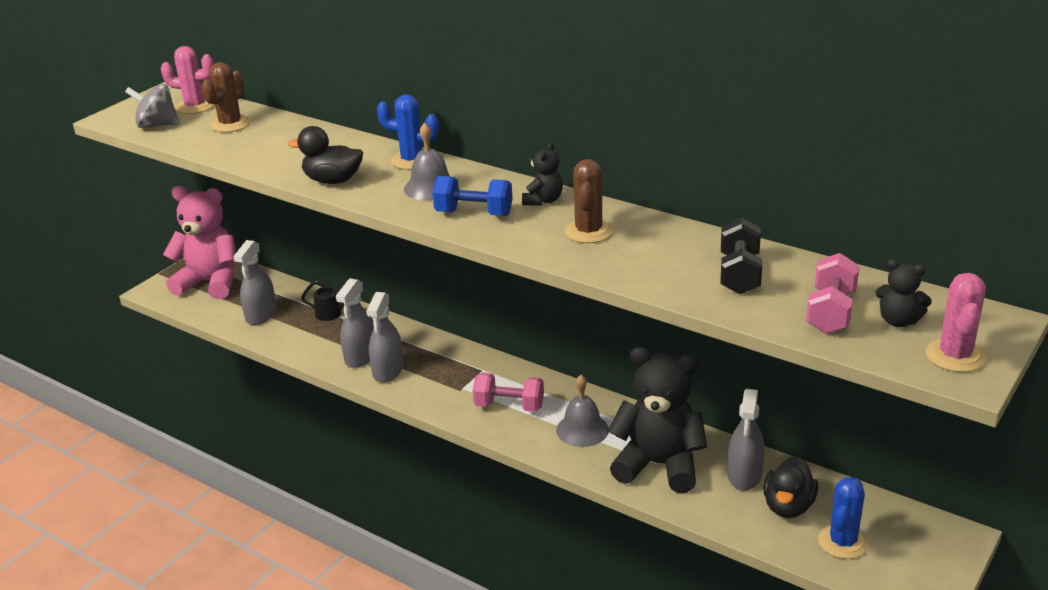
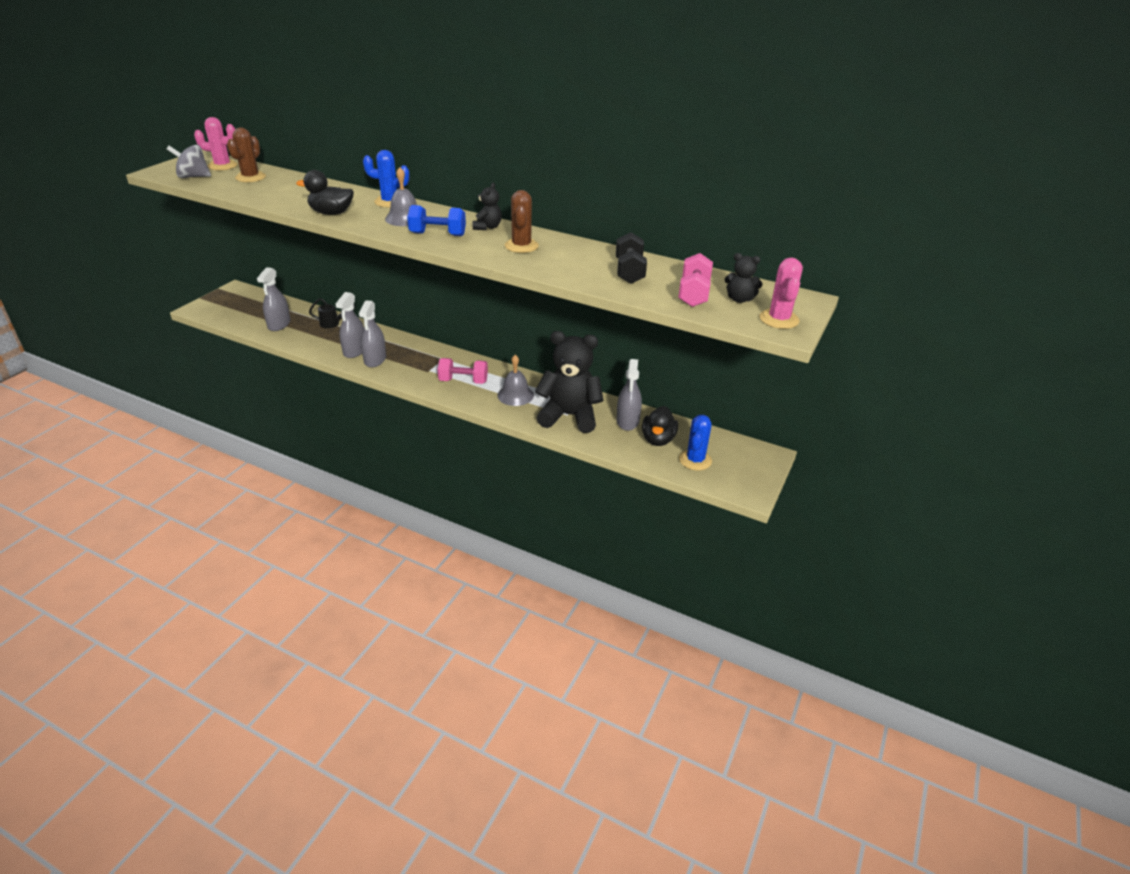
camera: 10 degrees left, 5 degrees up
(210, 283) = (239, 304): pink teddy bear -> none

